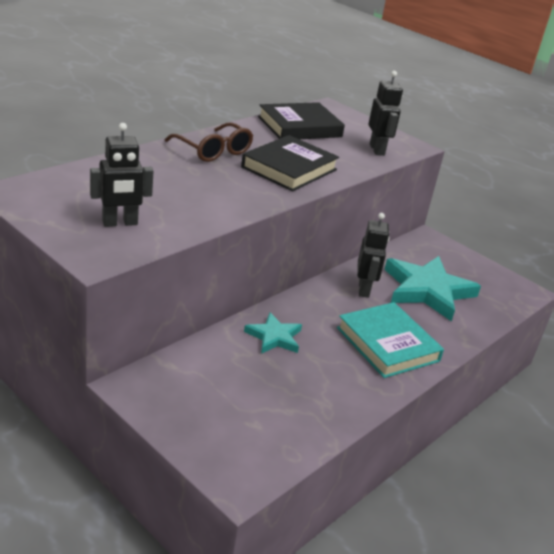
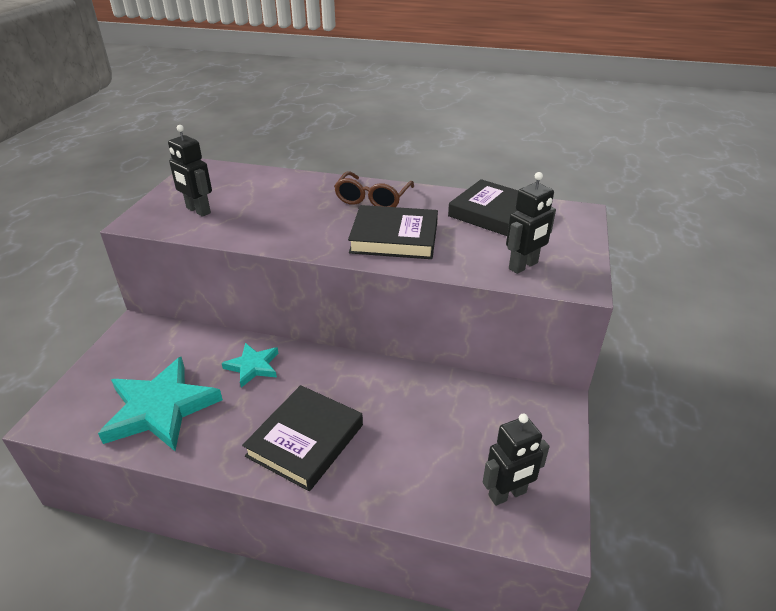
camera: 65 degrees right, 5 degrees up
(364, 289) = (388, 391): black robot -> black robot (507, 494)
(387, 344) = (305, 440): turquoise book -> black book
(427, 290) = (441, 438): turquoise star -> turquoise star (160, 408)

